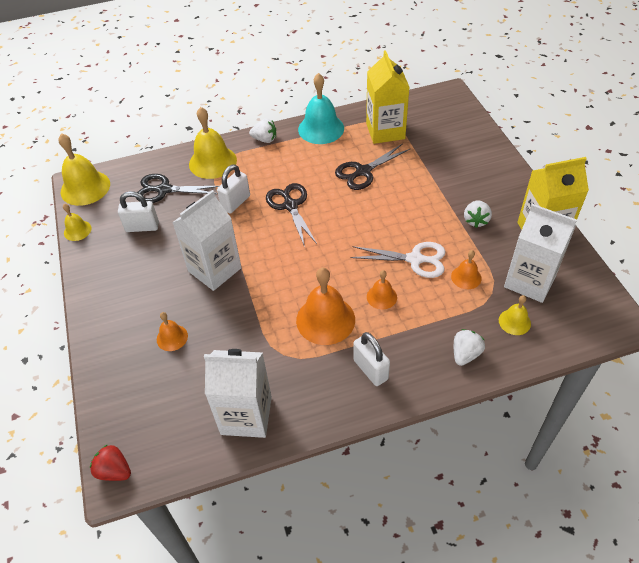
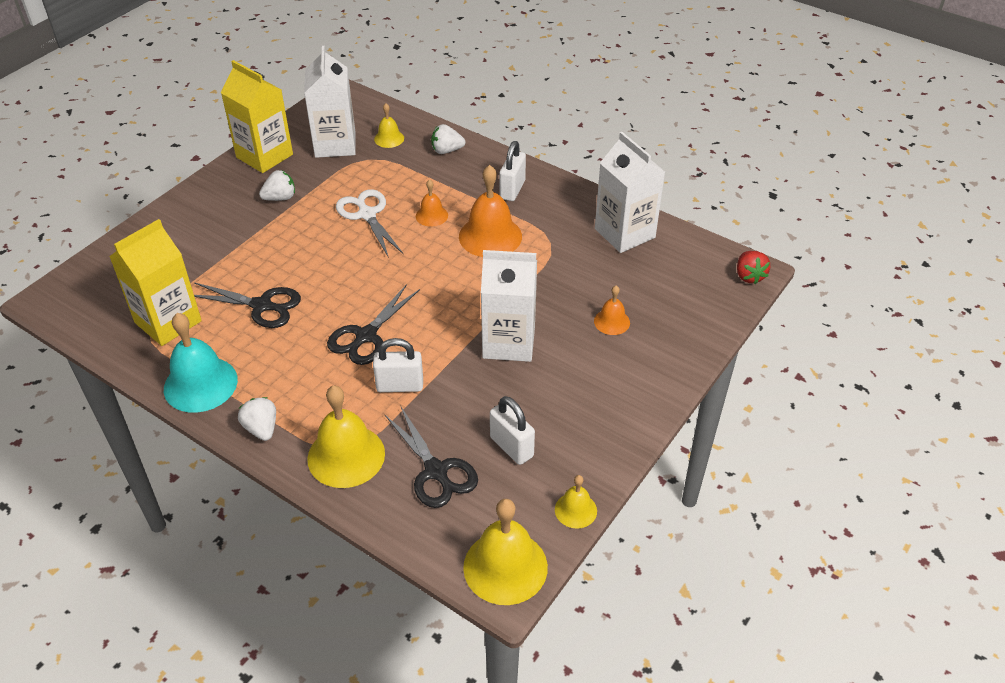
camera: 130 degrees left, 5 degrees down
(466, 277) = (362, 178): orange bell -> none

